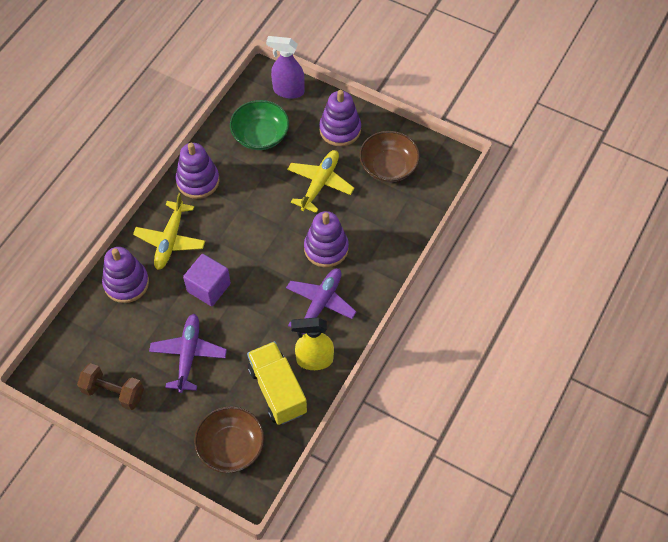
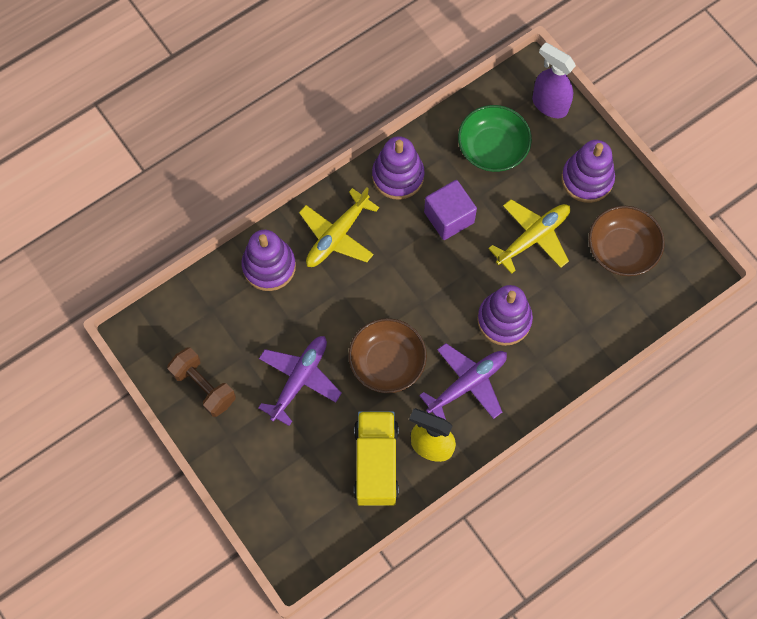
camera: 25 degrees right, 10 degrees up
(208, 287) = (354, 310): purple cube -> purple cube (449, 217)
(231, 446) = (299, 504): brown bowl -> brown bowl (387, 362)

